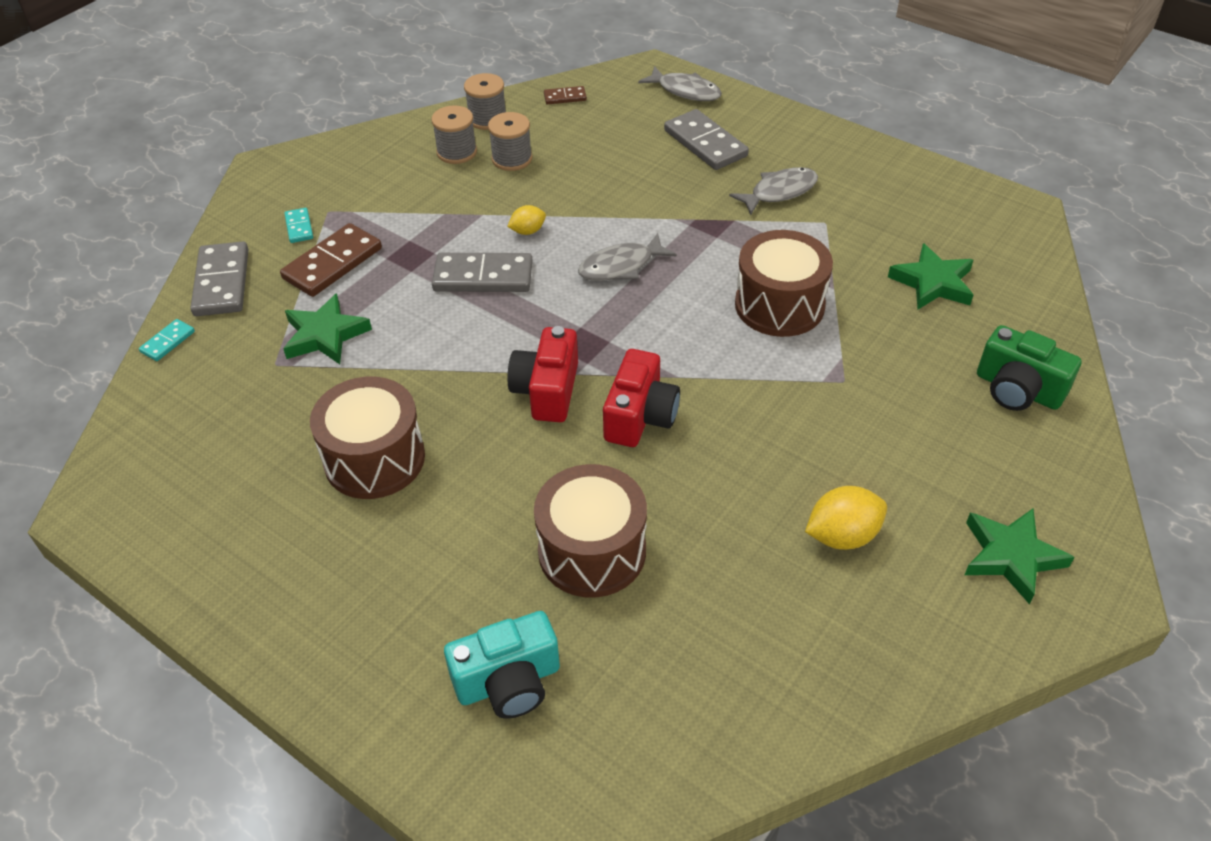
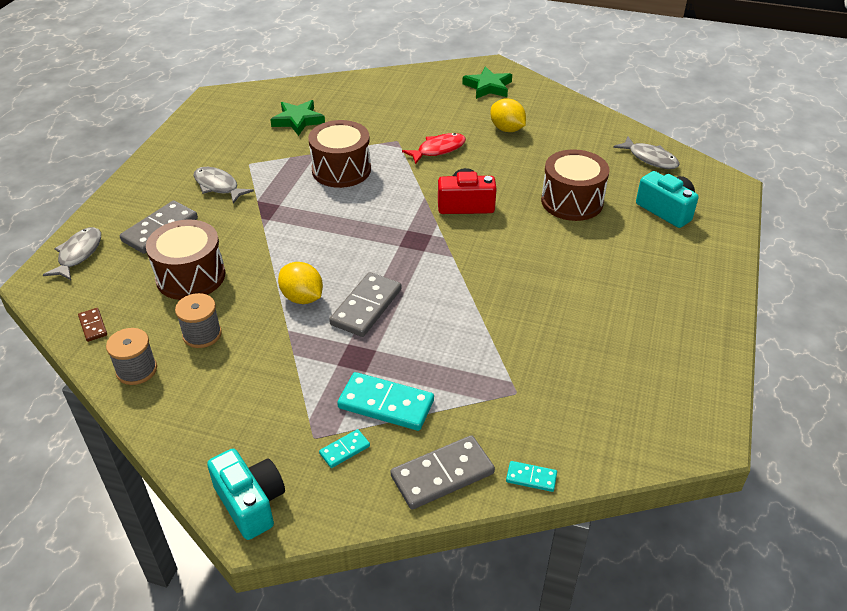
camera: 110 degrees left, 5 degrees down
(287, 168) = (251, 502): none -> turquoise camera
(325, 335) = (471, 375): green star -> none
(333, 264) = (386, 404): brown domino -> turquoise domino
(374, 459) = (567, 305): brown drum -> brown drum (190, 276)
(457, 152) = (198, 375): grey spool -> none
(483, 276) = (366, 307): grey domino -> grey domino turned 45 degrees clockwise
(528, 231) = (302, 298): yellow lemon -> yellow lemon, size x1.67
(547, 391) = (465, 246): red camera -> none
(621, 266) = (328, 241): grey fish -> grey fish (650, 158)
(801, 423) = (438, 149): none -> red fish
(1017, 390) = (376, 90): green camera -> none

